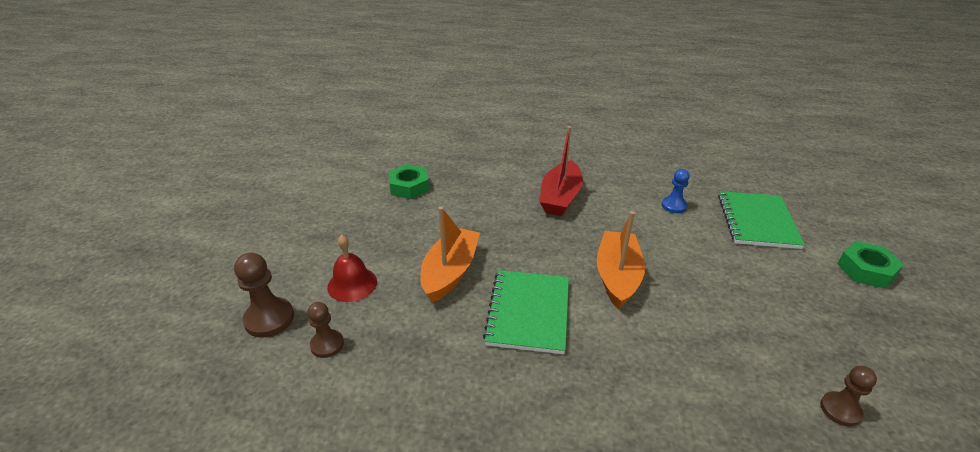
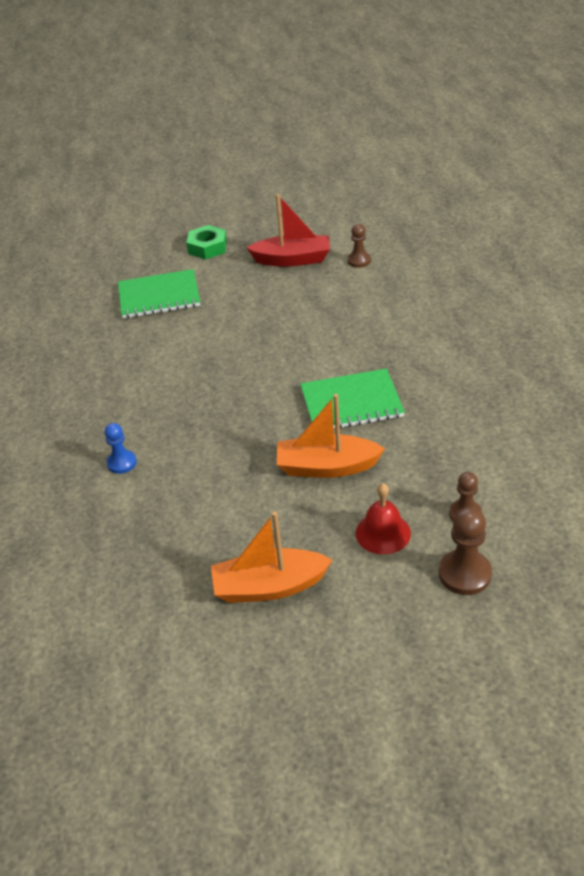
camera: 105 degrees left, 5 degrees up
(409, 186) = (184, 560): green nut -> none
(560, 197) = (162, 421): red boat -> red boat (292, 259)
(617, 276) = (278, 362): orange boat -> orange boat (269, 586)
(674, 206) = (150, 344): blue pawn -> blue pawn (122, 463)

